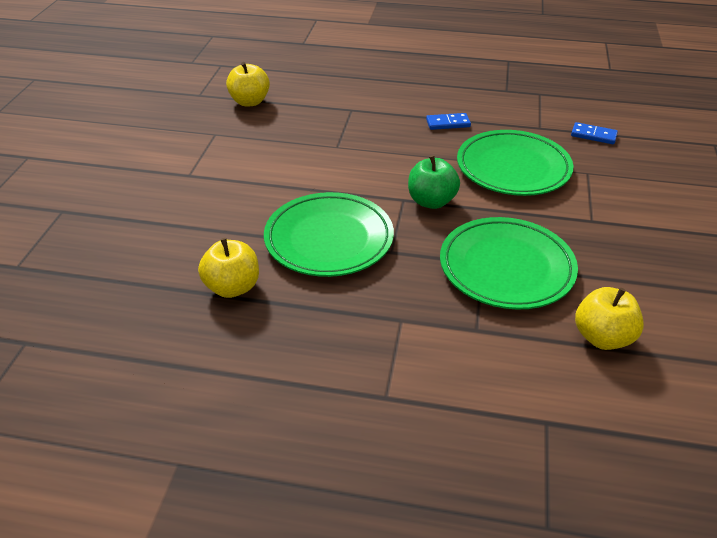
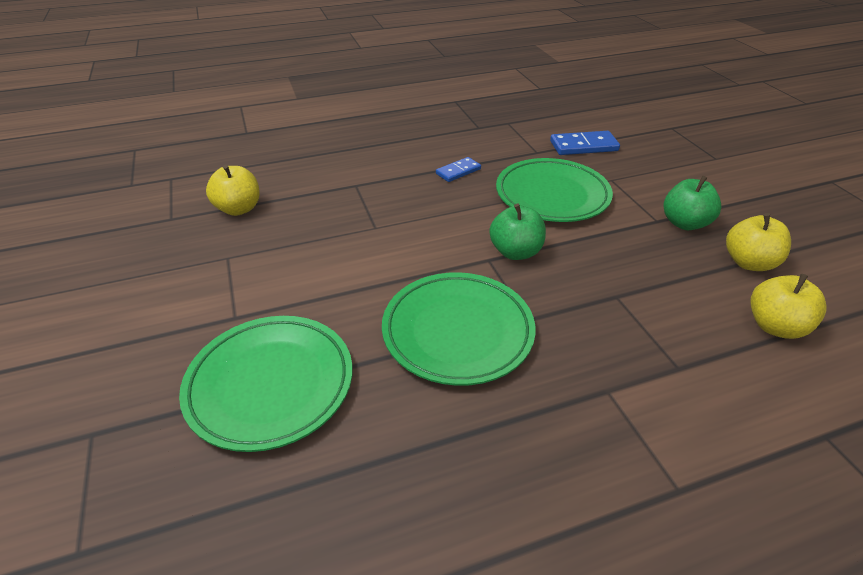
camera: 30 degrees left, 0 degrees up
(232, 287) = (405, 437): yellow apple -> yellow apple (748, 262)
(506, 268) = (640, 292): green plate -> green plate (270, 384)
(593, 135) = (583, 146): blue domino -> blue domino, size x1.56
(617, 231) = (684, 223): none -> green apple

